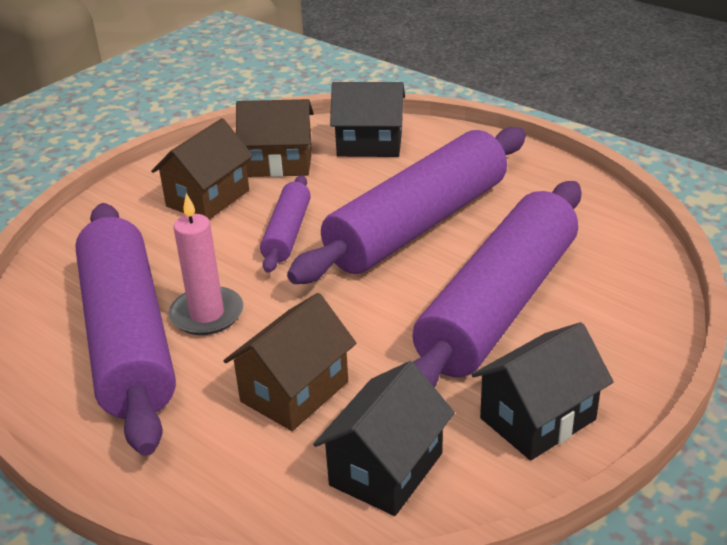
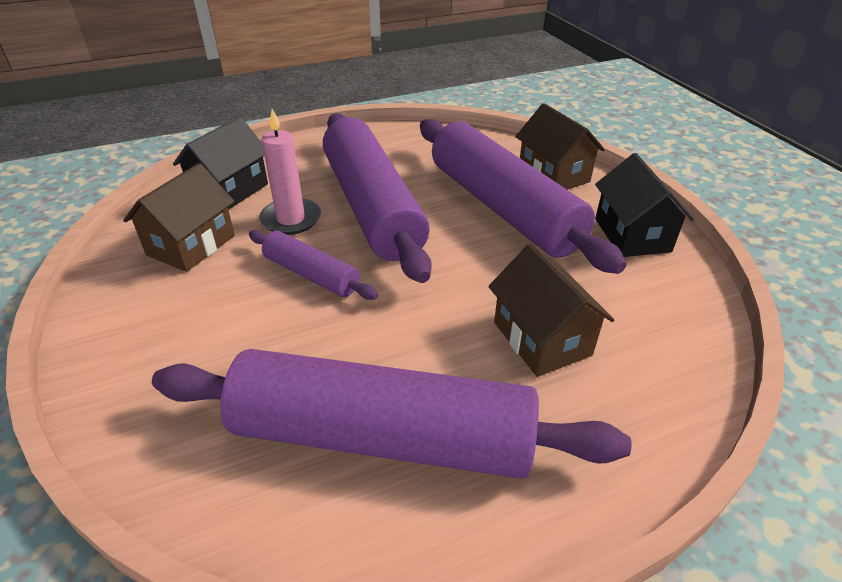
camera: 65 degrees left, 5 degrees up
(207, 314) = (391, 363): pink candle -> pink candle (291, 219)
(208, 198) = (193, 307): brown house -> brown house (553, 175)
(386, 469) = (657, 318): black house -> none

